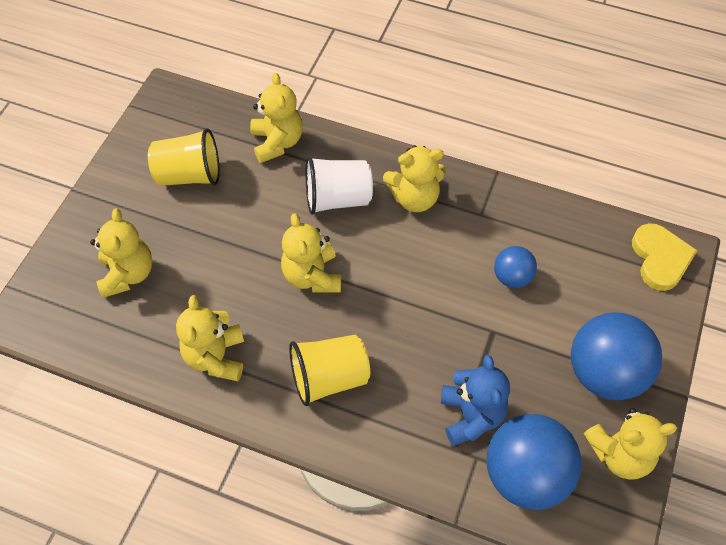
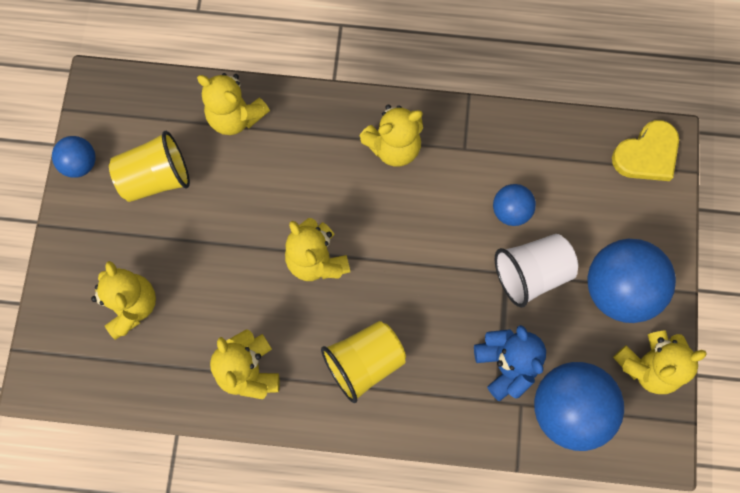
camera: 15 degrees left, 15 degrees up
(127, 149) = (80, 164): none -> blue ball
(277, 142) = (235, 117): yellow teddy bear -> yellow teddy bear turned 150 degrees clockwise
(338, 199) = (317, 167): white cup -> white cup (531, 273)
(660, 258) = (647, 154): yellow heart -> yellow heart turned 75 degrees clockwise

